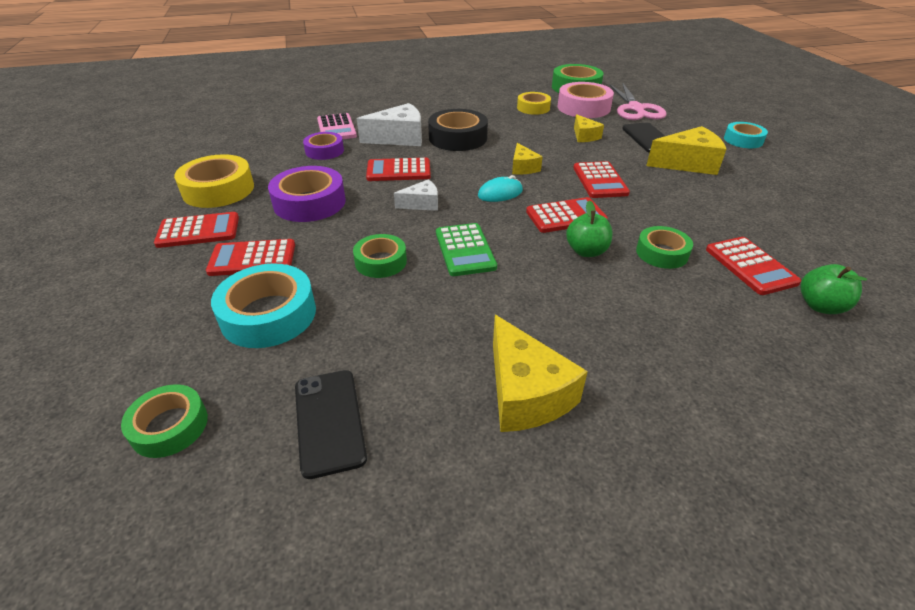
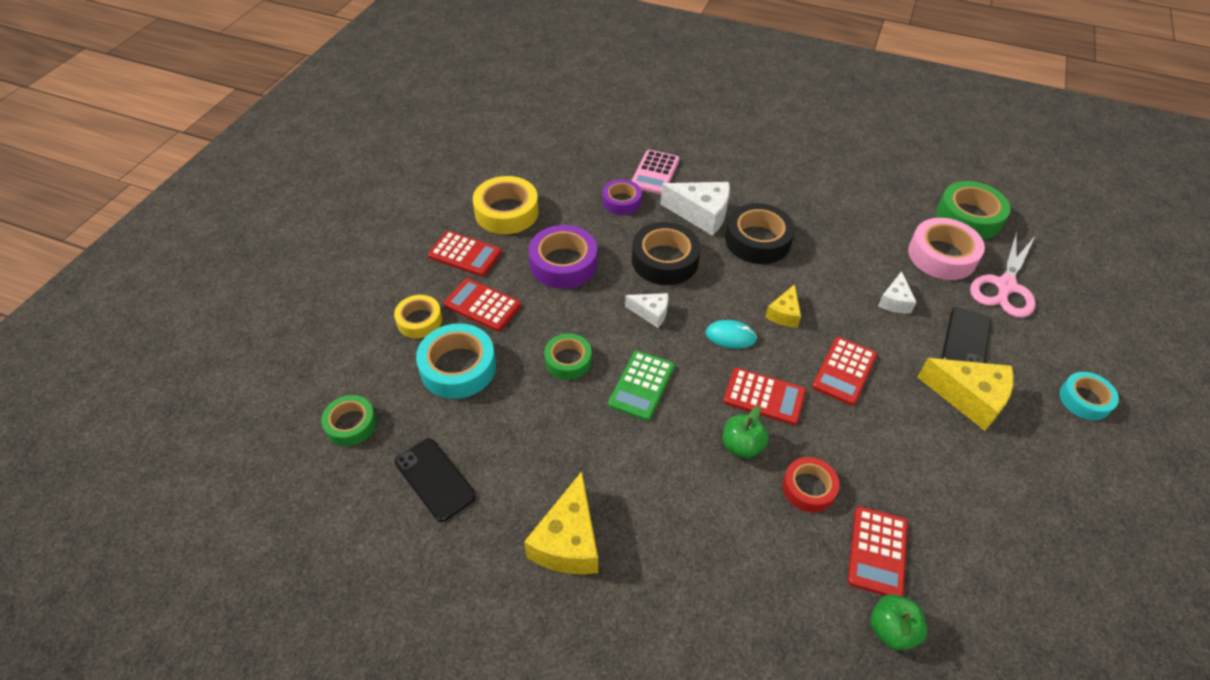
camera: 35 degrees right, 10 degrees up
(329, 421) = (435, 479): black phone -> black phone turned 60 degrees counterclockwise
(398, 171) = (665, 260): red calculator -> black tape
(533, 108) = (881, 230): yellow tape -> yellow tape (419, 320)
(584, 136) = (895, 301): yellow cheese -> white cheese
(662, 253) = (808, 488): green tape -> red tape

